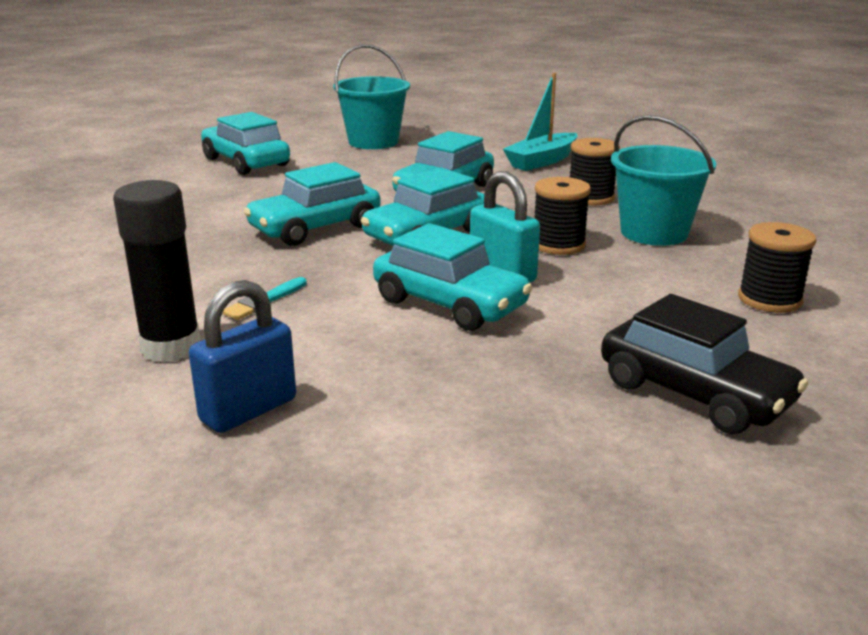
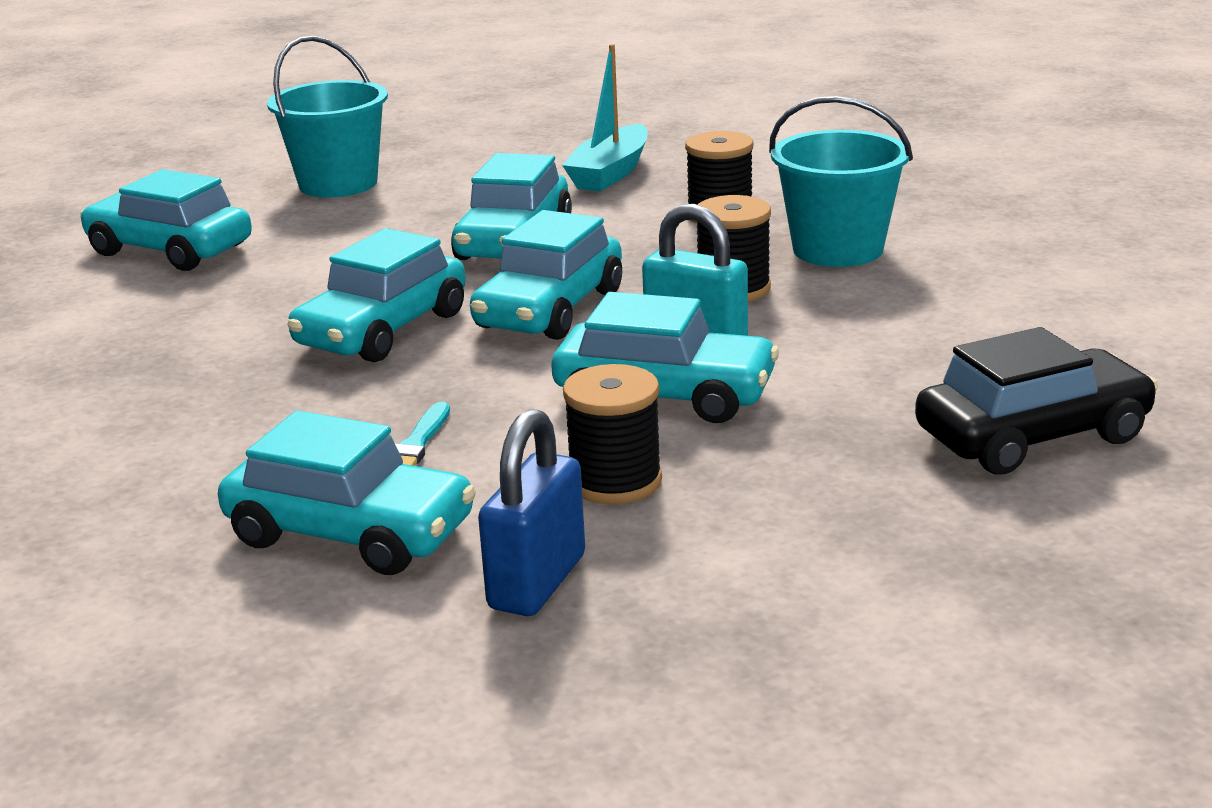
camera: 20 degrees left, 0 degrees up
(171, 347) = (350, 533): black glue stick -> turquoise car
(694, 393) = (1032, 436): black car -> black car turned 45 degrees counterclockwise
(769, 299) = (1033, 308): black spool -> black spool (615, 481)

